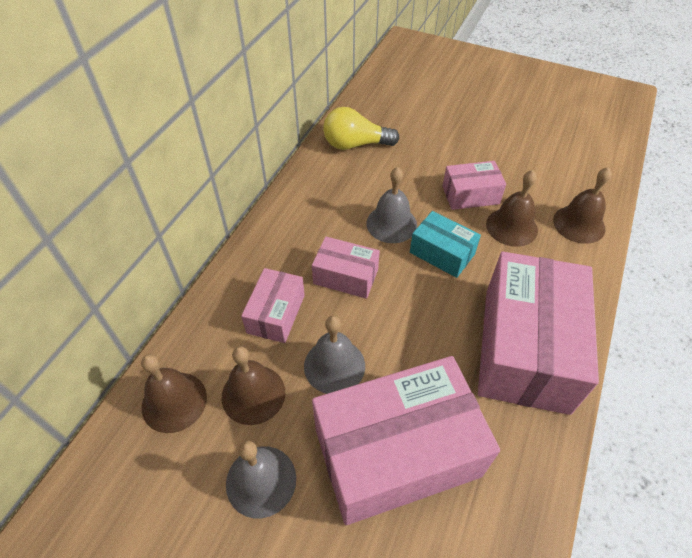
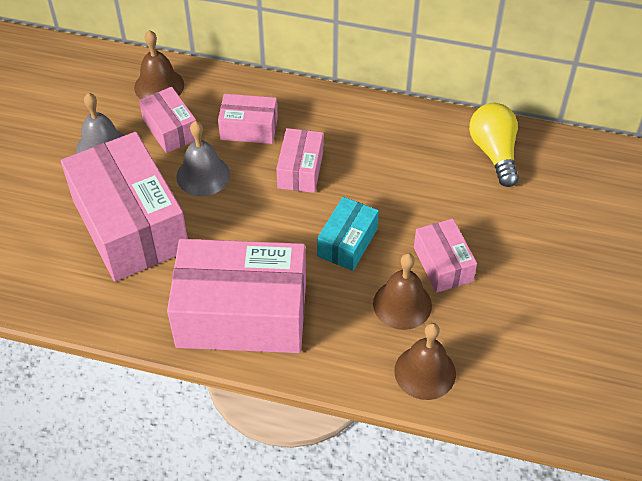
camera: 80 degrees right, 0 degrees up
(253, 394) = (170, 129): brown bell -> pink box
(391, 224) = (378, 197): grey bell -> none

